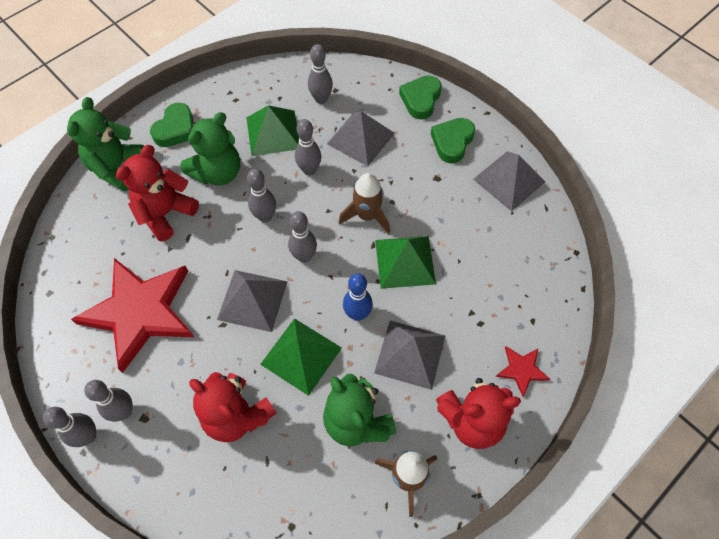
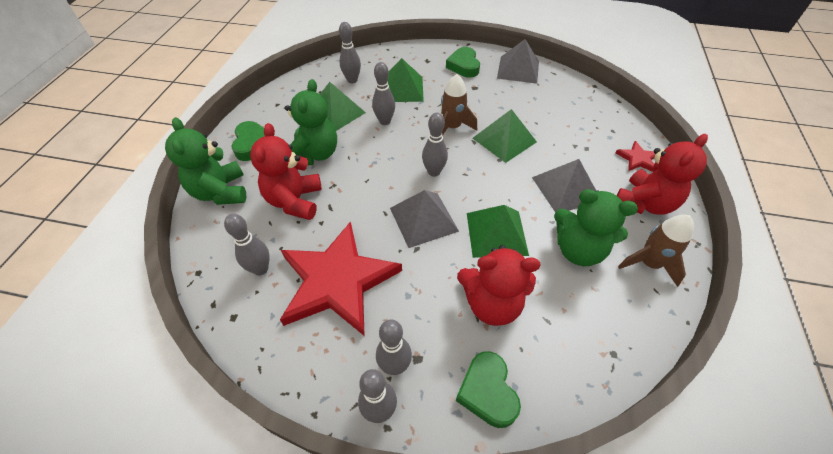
camera: 35 degrees left, 10 degrees down
(265, 217) = (380, 163): grey bowling pin -> grey bowling pin (261, 269)
(357, 314) = (507, 185): blue bowling pin -> none
(361, 138) = (402, 89): grey pyramid -> green pyramid
(420, 100) = (420, 54): green heart -> green heart (487, 392)

